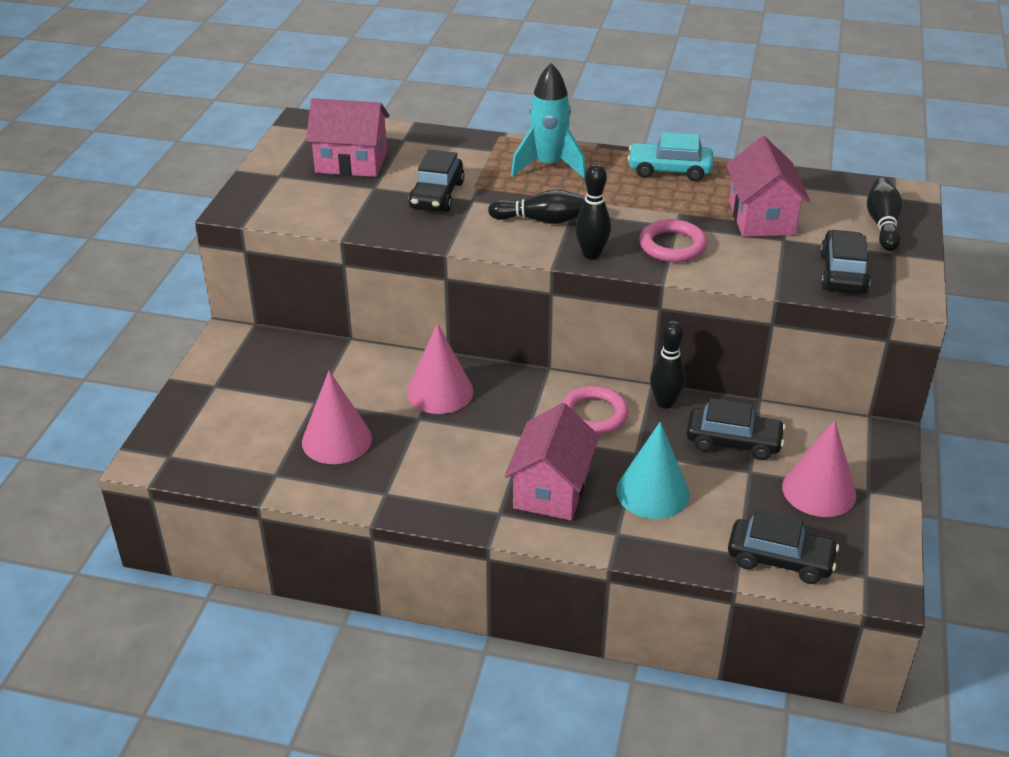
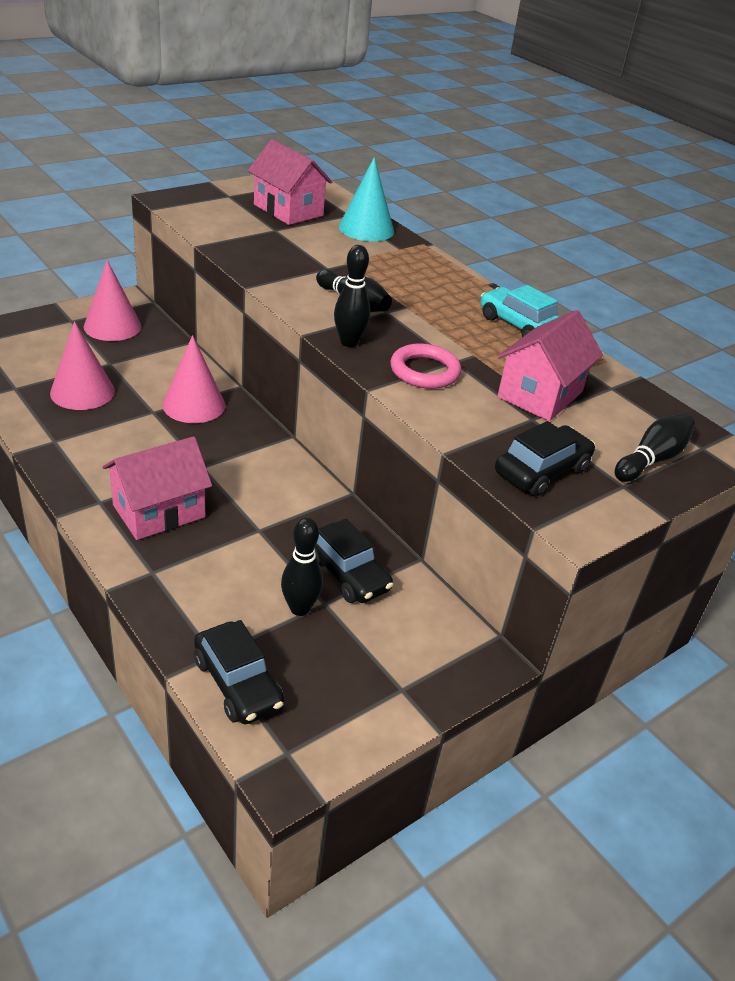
camera: 35 degrees right, 0 degrees up
(437, 195) = (308, 254): black car -> none
(548, 166) = (424, 276): turquoise rocket -> none
(593, 414) = (272, 485): pink ring -> none
(652, 492) = (225, 563): turquoise cone -> turquoise cone (366, 229)
(665, 403) = (339, 512): black bowling pin -> black bowling pin (300, 608)
(819, 490) = (357, 658): pink cone -> pink cone (112, 326)

